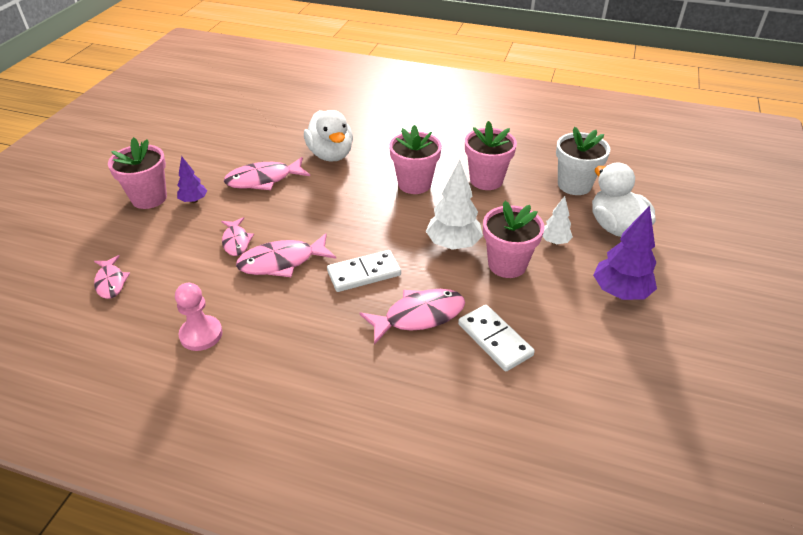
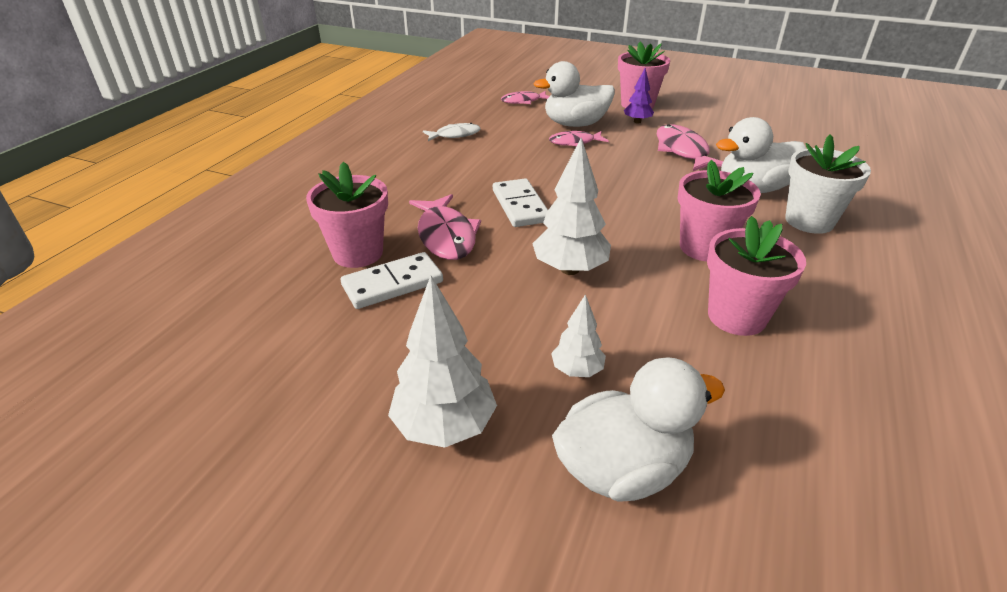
camera: 95 degrees right, 5 degrees down
(191, 241) = (575, 124): none -> white duck
(201, 334) = (455, 135): pink pawn -> white fish
(282, 262) = (542, 164): pink fish -> none
(507, 264) = (525, 311): pink flower pot -> pink flower pot (358, 253)
(574, 185) = (758, 434): white flower pot -> white flower pot (809, 221)
(620, 292) = (444, 426): purple tree -> white tree

